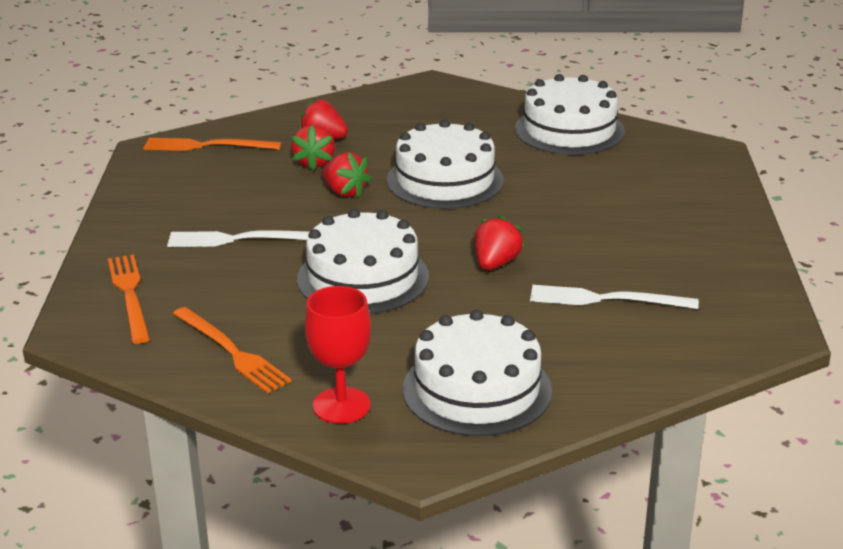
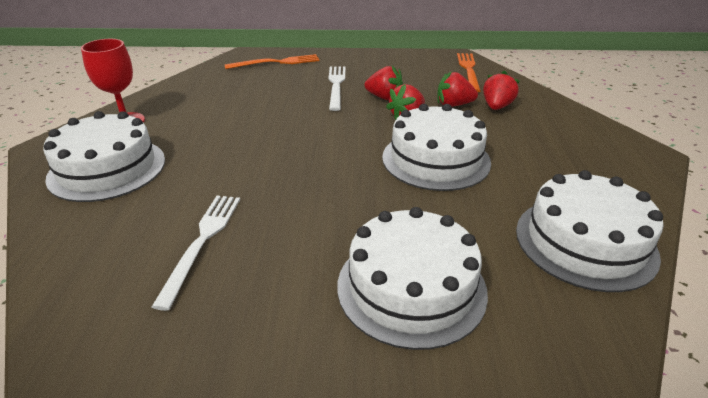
camera: 90 degrees right, 5 degrees up
(232, 352) = (203, 90): orange fork -> none
(363, 278) = (276, 126): white cake -> white cake (411, 287)
(496, 263) = (284, 182): red strawberry -> red strawberry (384, 97)

